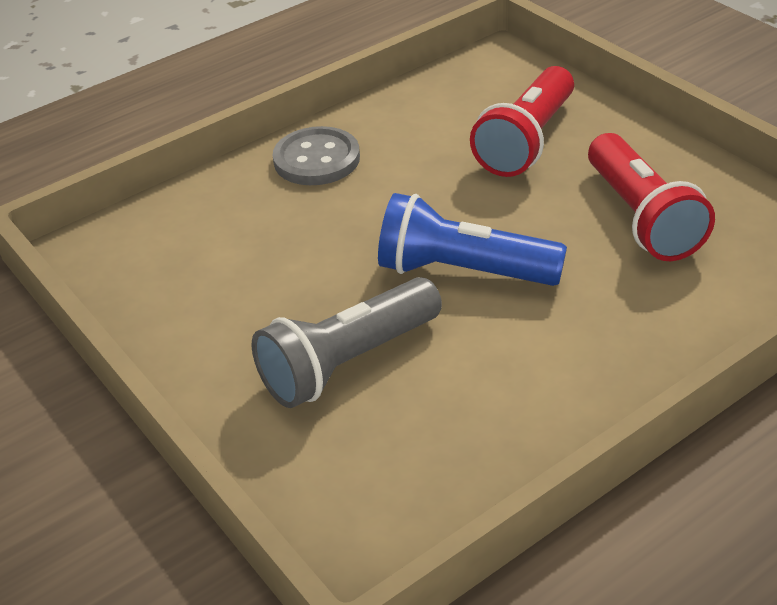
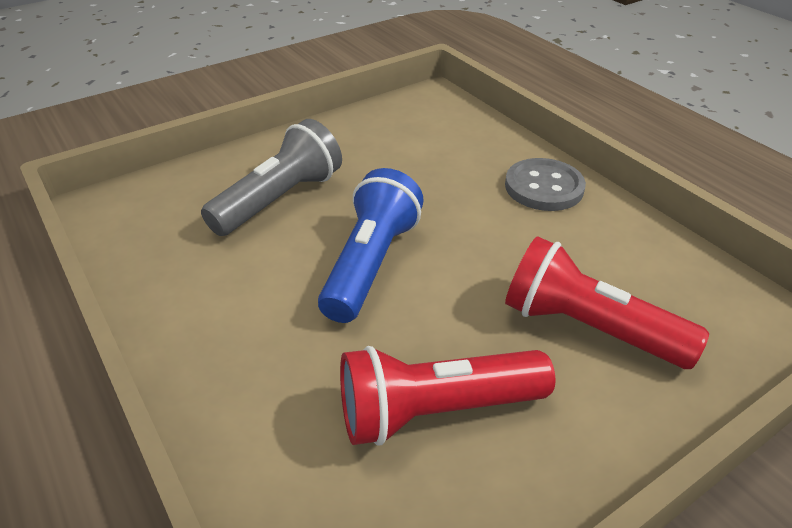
camera: 90 degrees right, 0 degrees up
(347, 362) = (280, 199): grey flashlight -> grey flashlight turned 75 degrees clockwise

